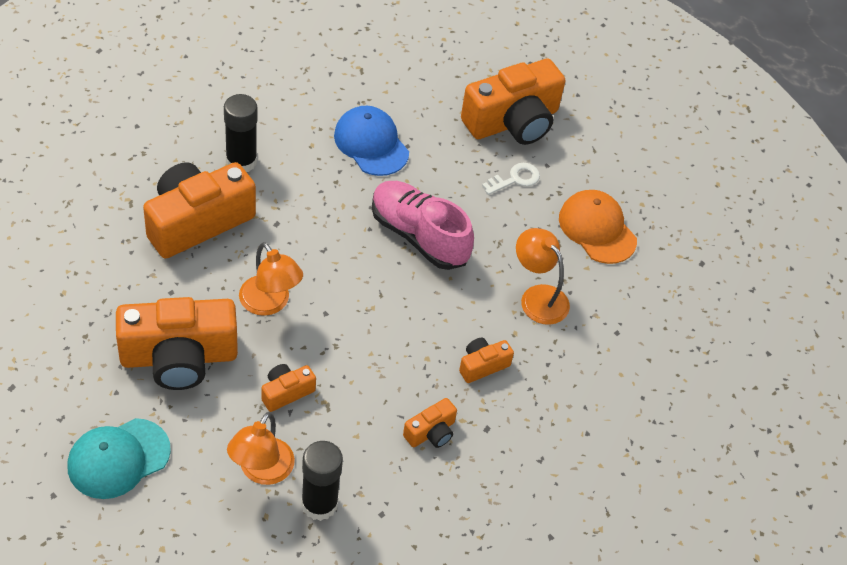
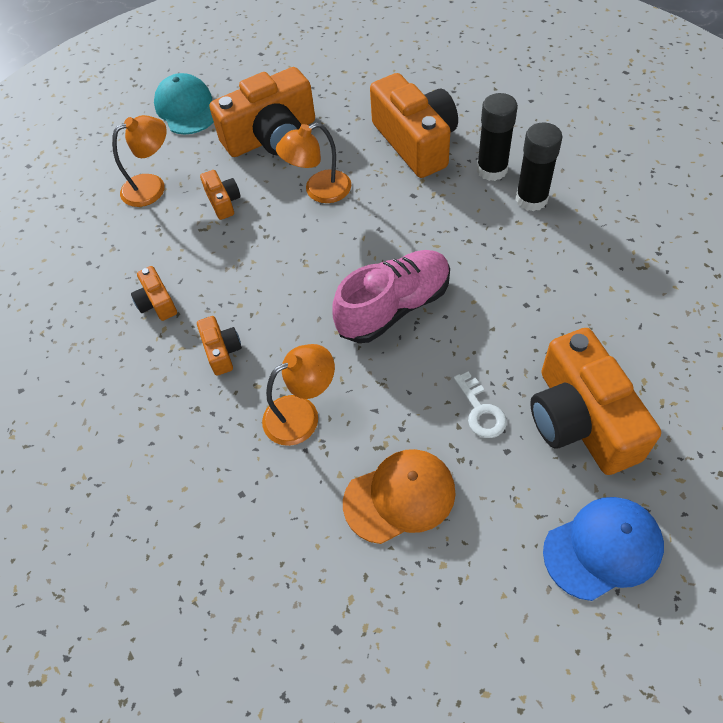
camera: 110 degrees right, 5 degrees up
(179, 357) = (271, 136): orange camera -> orange camera turned 120 degrees counterclockwise
(261, 471) = (152, 186): orange lamp -> orange lamp turned 120 degrees clockwise
(319, 504) = (111, 222): black glue stick -> black glue stick (531, 199)
(371, 144) = (526, 272): blue cap -> blue cap (603, 548)

